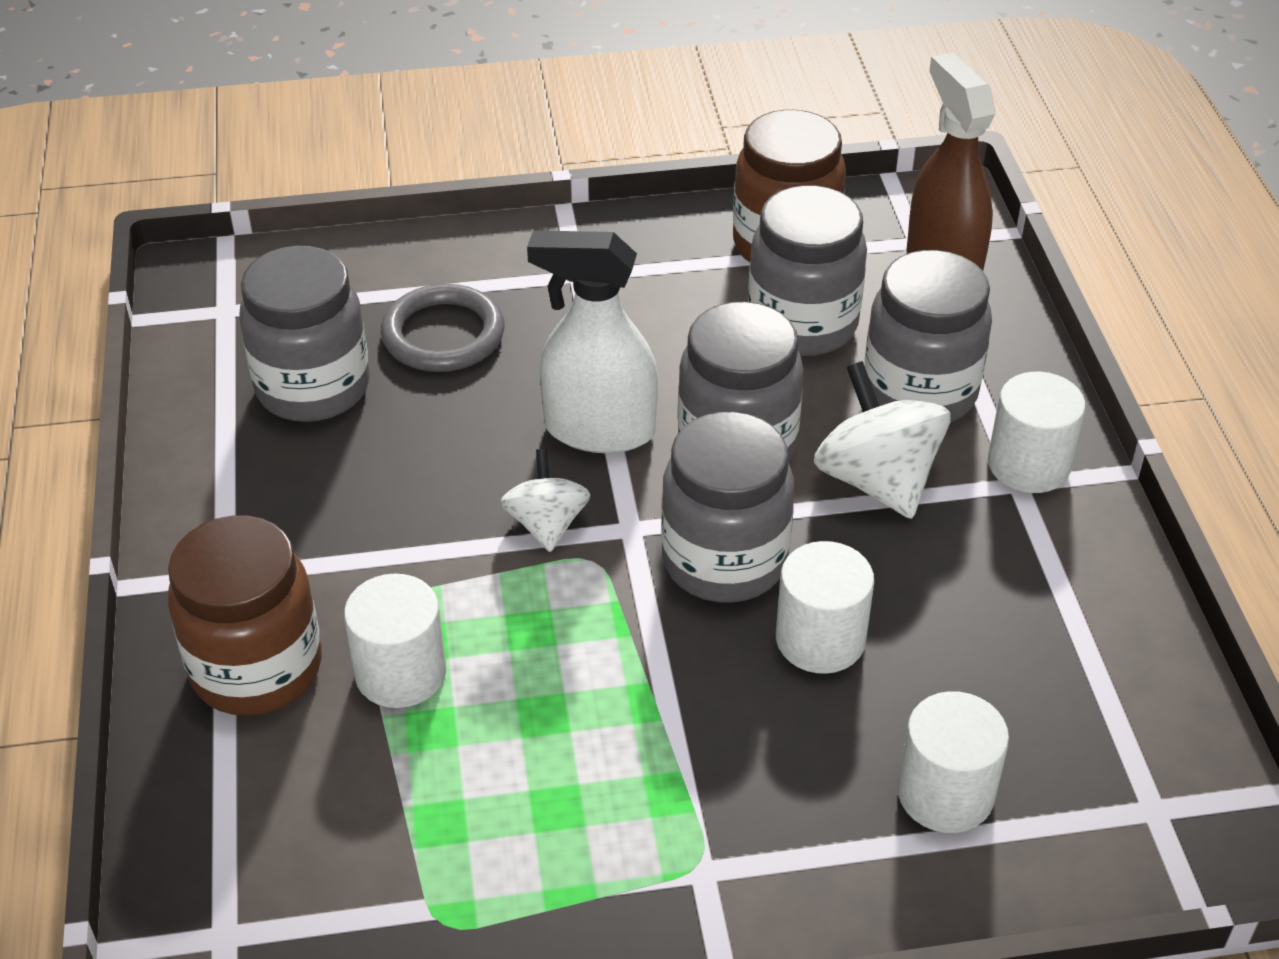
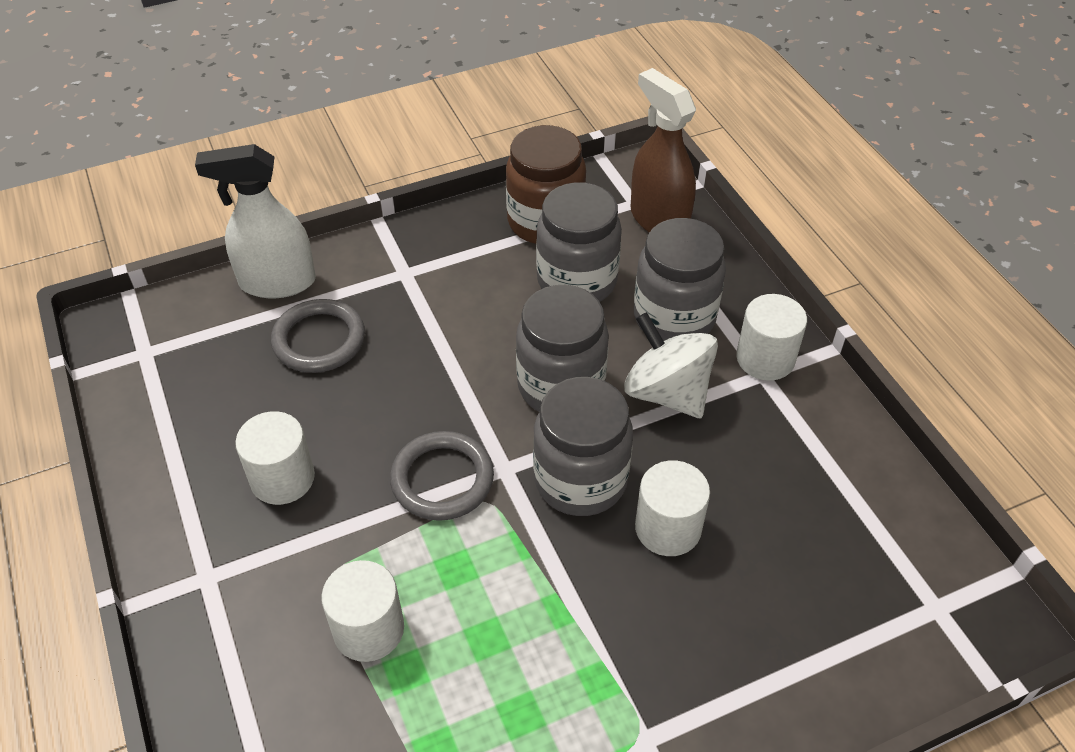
camera: 15 degrees left, 5 degrees up
(256, 668) = (255, 653): brown jar -> none
(313, 388) = (232, 403): grey jar -> none
(546, 524) = (442, 479): white spinning top -> grey ring
(598, 430) = (457, 394): white spray bottle -> white spray bottle (277, 282)
(945, 793) = (794, 631): white cylinder -> white cylinder (282, 478)

